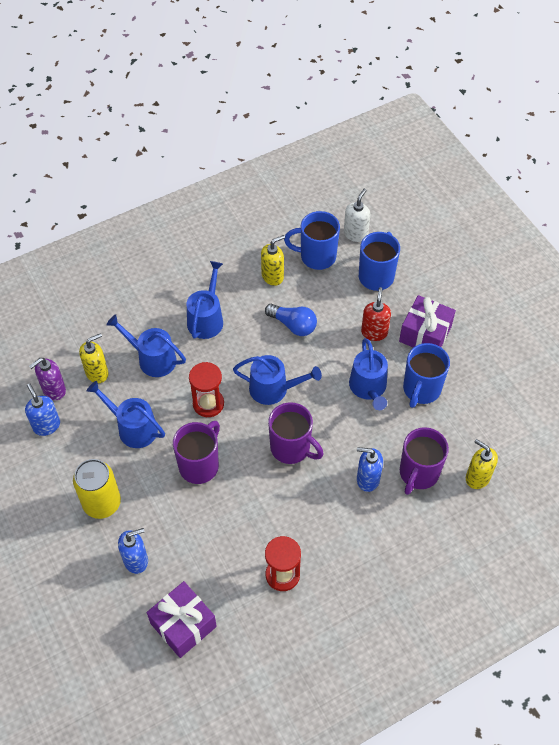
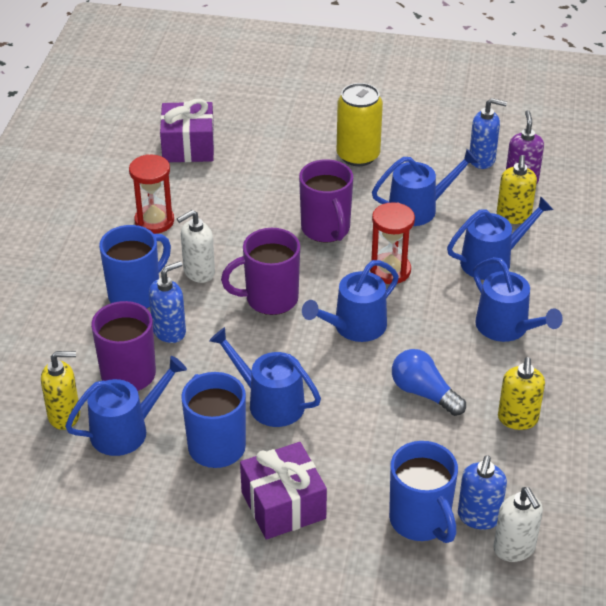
camera: 130 degrees right, 15 degrees down
(136, 560) = (278, 149): blue soap dispenser -> blue soap dispenser (478, 517)
(293, 325) = (424, 393): blue light bulb -> blue light bulb turned 60 degrees clockwise
(305, 506) = (198, 272): none -> white soap dispenser
(316, 256) = (511, 481): blue mug -> blue mug (136, 294)
(374, 332) = (337, 458): red soap dispenser -> none
(455, 439) = (126, 430): none -> blue watering can

